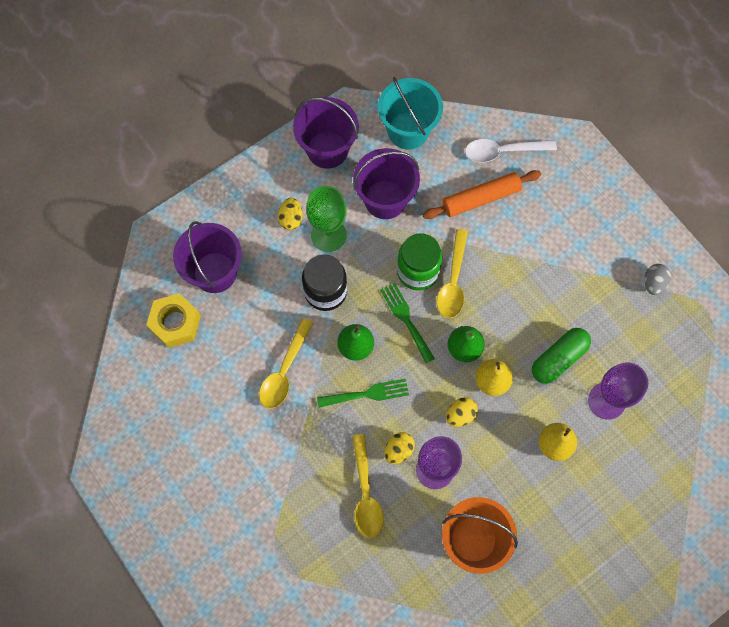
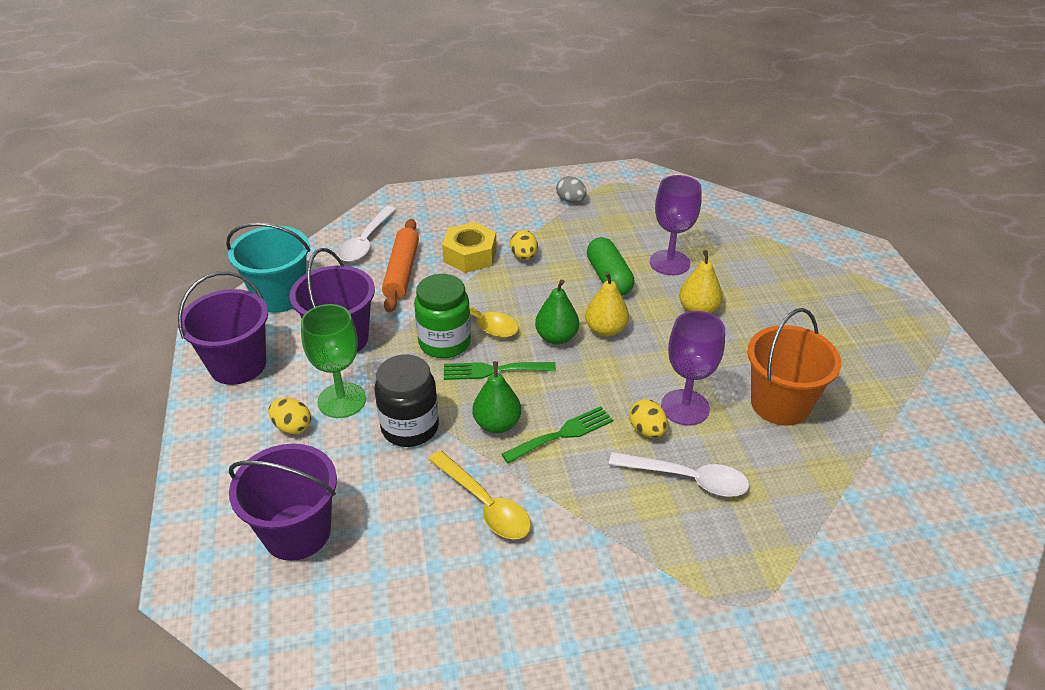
camera: 65 degrees left, 30 degrees down
(175, 323) = (334, 608): yellow nut -> yellow nut (470, 255)
(366, 493) = (687, 479): yellow spoon -> white spoon
(367, 394) = (562, 434): green fork -> green fork turned 45 degrees clockwise
(460, 415) = (630, 365): yellow egg -> yellow egg (524, 256)

